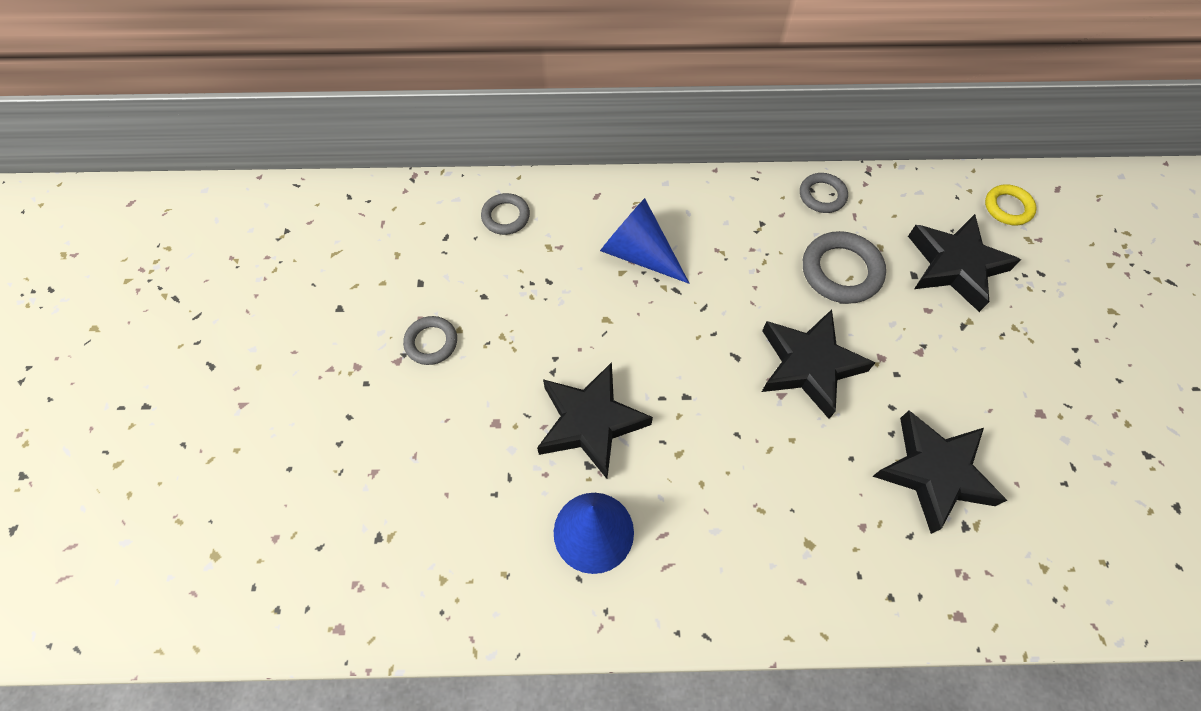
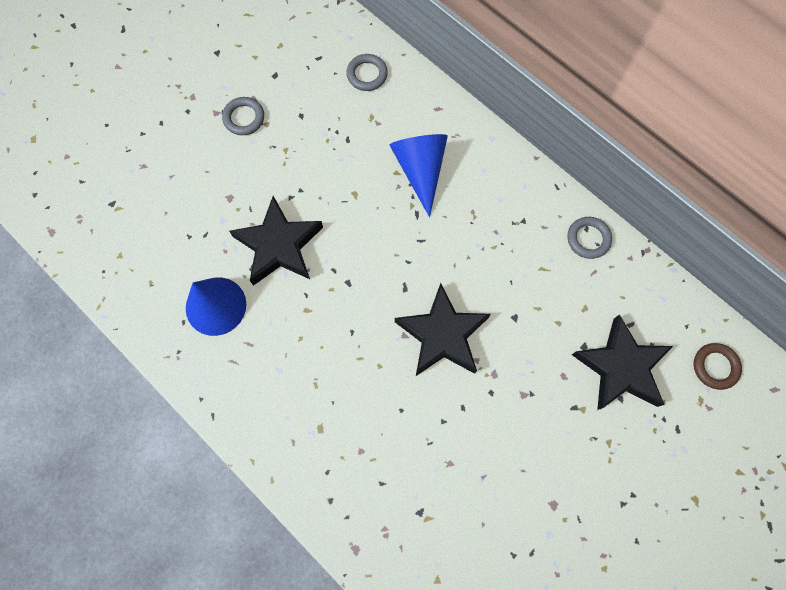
camera: 45 degrees right, 10 degrees up
(841, 271) = (537, 299): grey ring -> none
(934, 472) = (439, 467): black star -> none
(1007, 207) = (715, 367): yellow ring -> brown ring

